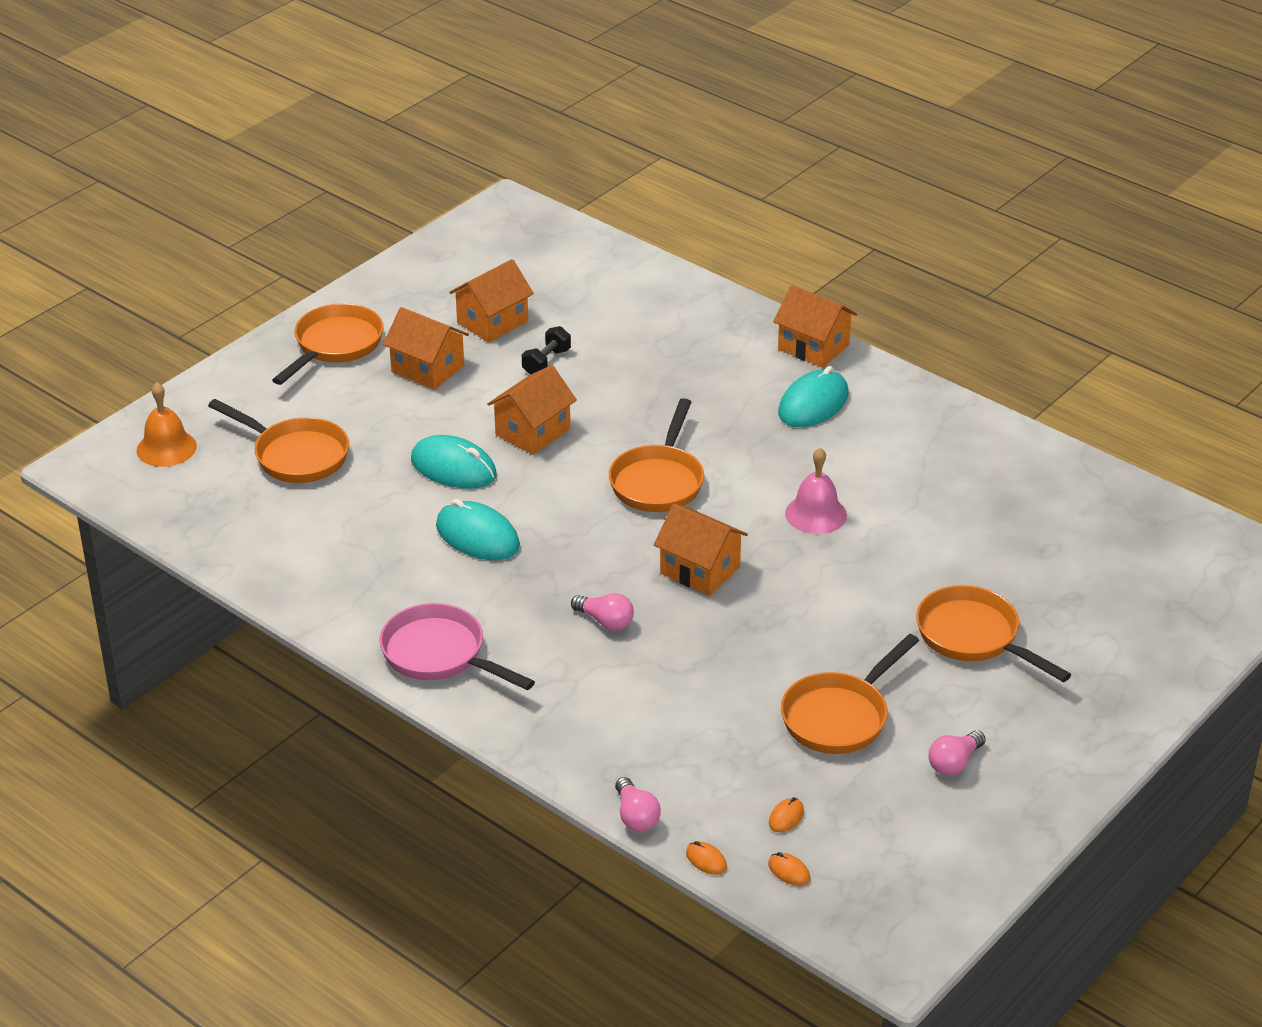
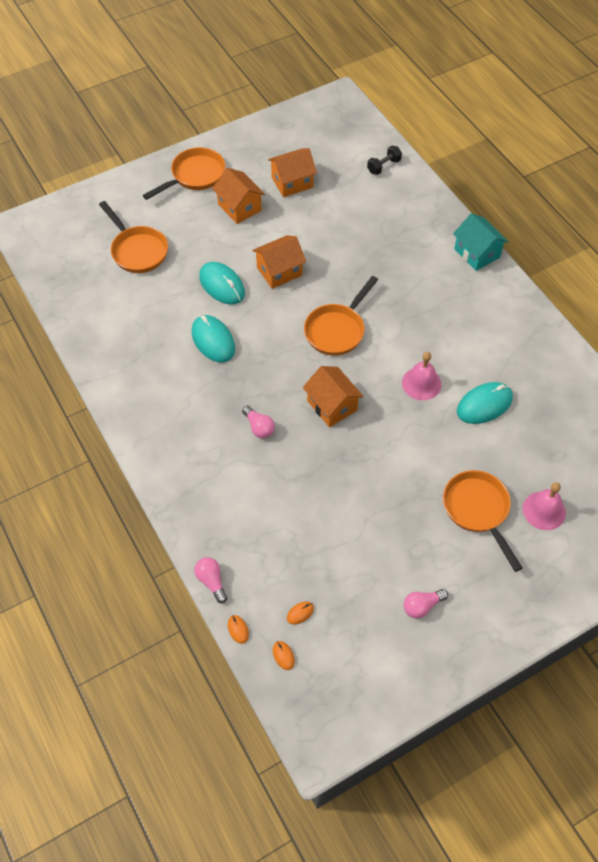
camera: 20 degrees right, 20 degrees up
(166, 448) = (69, 225): orange bell -> none
(440, 655) = (153, 422): pink pan -> none
(546, 362) = (310, 221): black dumbbell -> black dumbbell (383, 166)
(635, 816) = (211, 581): pink light bulb -> pink light bulb turned 150 degrees clockwise
(813, 347) = (477, 253): orange house -> turquoise house
(813, 404) = (457, 297): turquoise mouse -> turquoise mouse (484, 405)
(839, 716) = (367, 546): orange pan -> none
(1064, 614) = (544, 510): none -> pink bell

